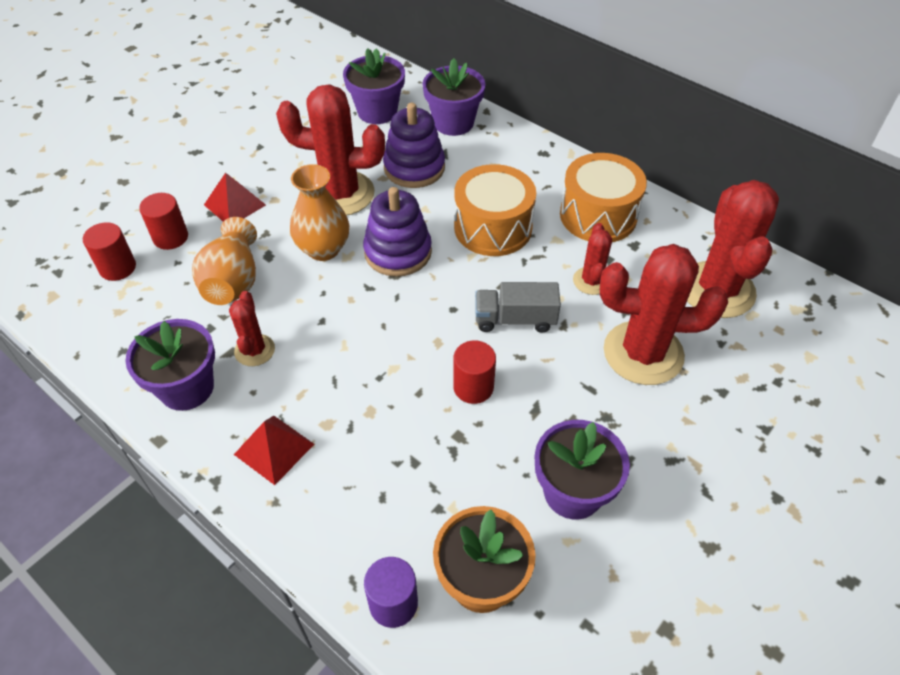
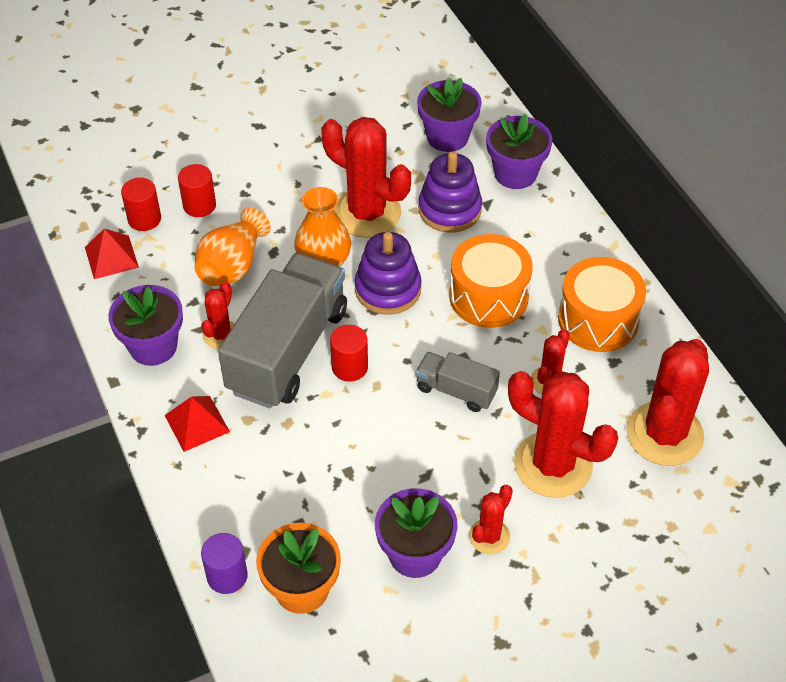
camera: 25 degrees right, 0 degrees up
(235, 204) = (268, 192): red pyramid -> red pyramid (111, 257)
(332, 341) = (287, 350): none -> grey truck
(473, 387) = (384, 436): red cylinder -> red cylinder (349, 367)
(631, 444) = (489, 536): none -> red cactus

